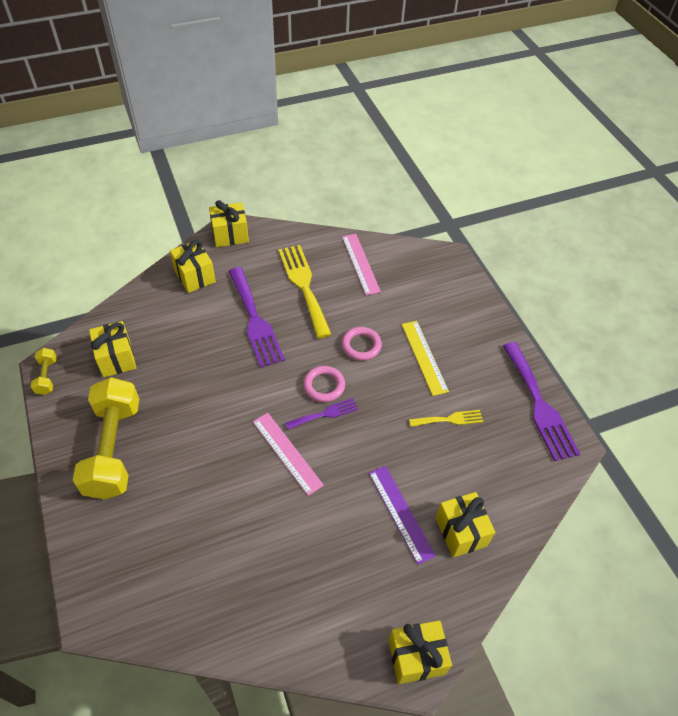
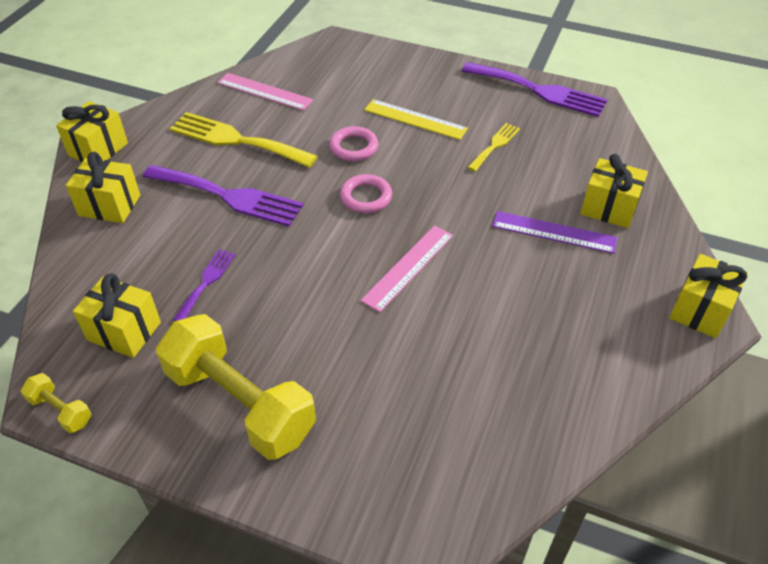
camera: 45 degrees left, 5 degrees down
(287, 453) = (408, 267): pink ruler -> pink ruler turned 60 degrees counterclockwise
(325, 414) = (397, 215): purple fork -> purple fork (206, 282)

